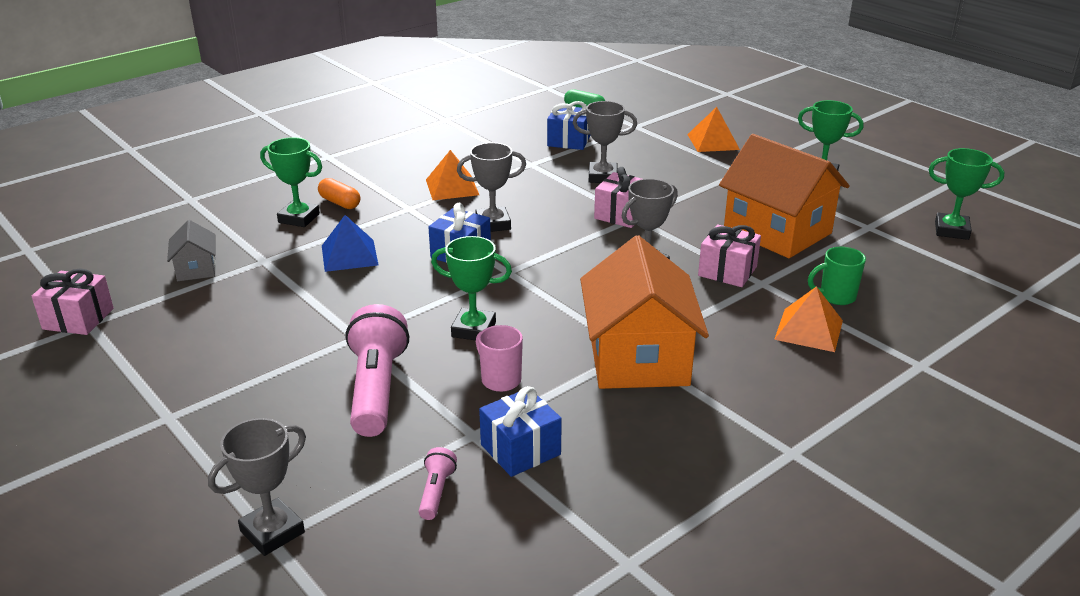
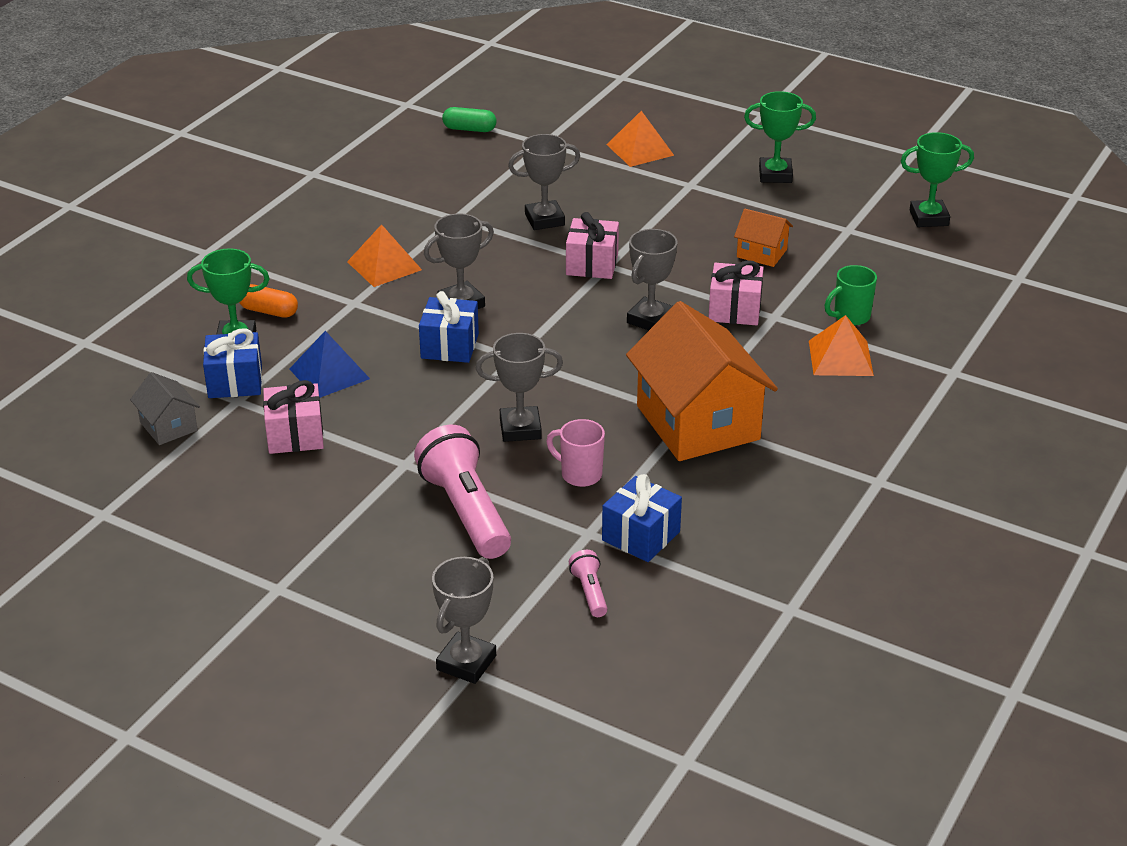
camera: 20 degrees left, 5 degrees up
(78, 319) = (85, 512): pink gift -> pink gift (295, 435)
(473, 329) = (520, 429): green trophy -> grey trophy
(569, 141) = (478, 178): blue gift -> blue gift (235, 382)
(777, 231) = (762, 253): orange house -> orange house, size x0.46

